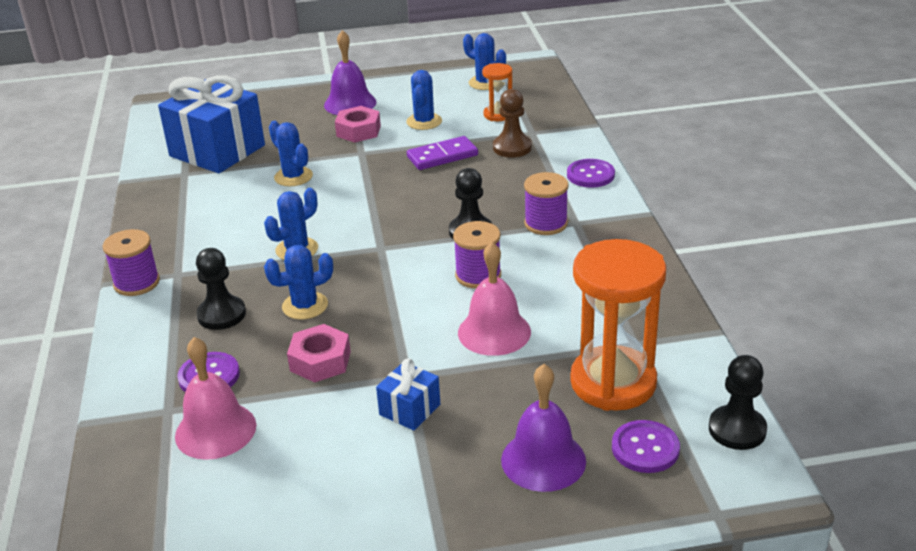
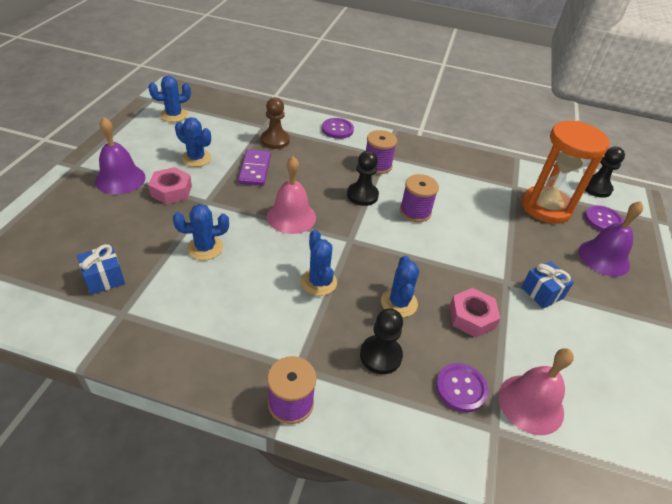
camera: 70 degrees left, 10 degrees up
(217, 151) = (104, 278): blue gift -> blue gift, size x0.46
(494, 332) = (479, 229): pink bell -> pink bell (291, 216)
(498, 115) = (225, 128): orange hourglass -> none

